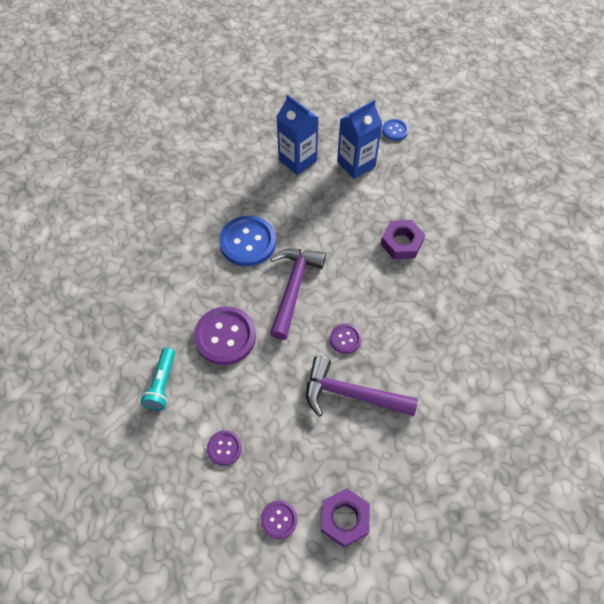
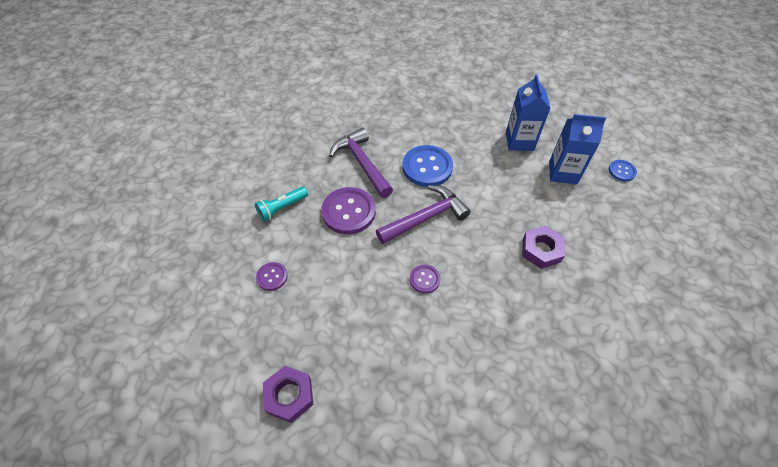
camera: 45 degrees right, 5 degrees down
(279, 519) = (251, 352): purple button -> none
(351, 394) = (387, 318): purple hammer -> purple hammer (362, 163)

